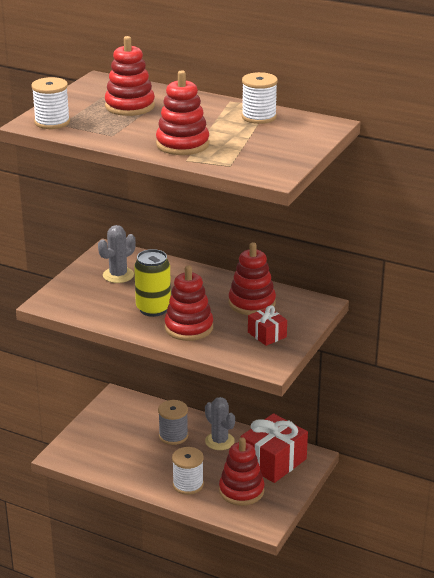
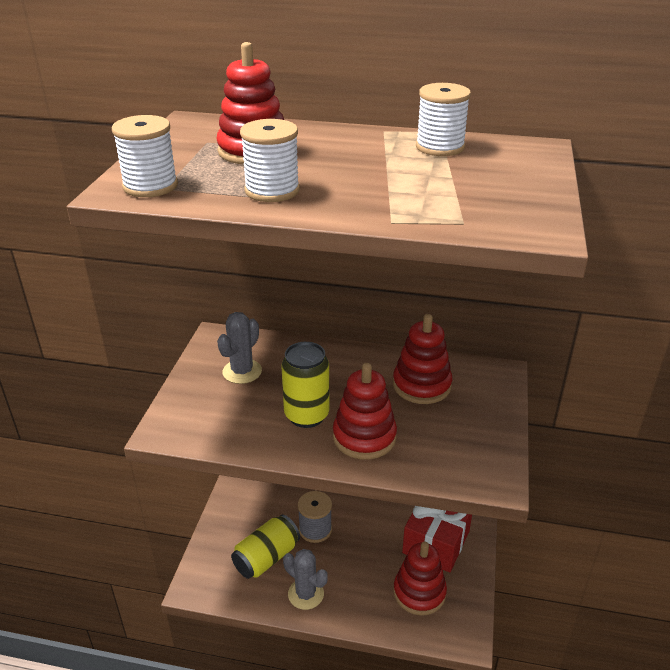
camera: 15 degrees left, 5 degrees up
(125, 447) = (266, 557): none -> yellow can
(182, 144) = (367, 197): red stacking toy -> none
(188, 484) = (356, 597): white spool -> white spool (272, 190)
(219, 441) = (368, 526): grey cactus -> grey cactus (306, 594)
(267, 335) = (465, 430): red gift -> none

